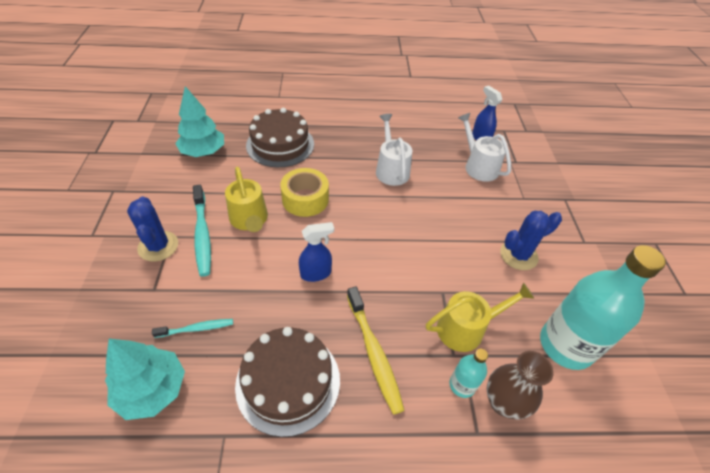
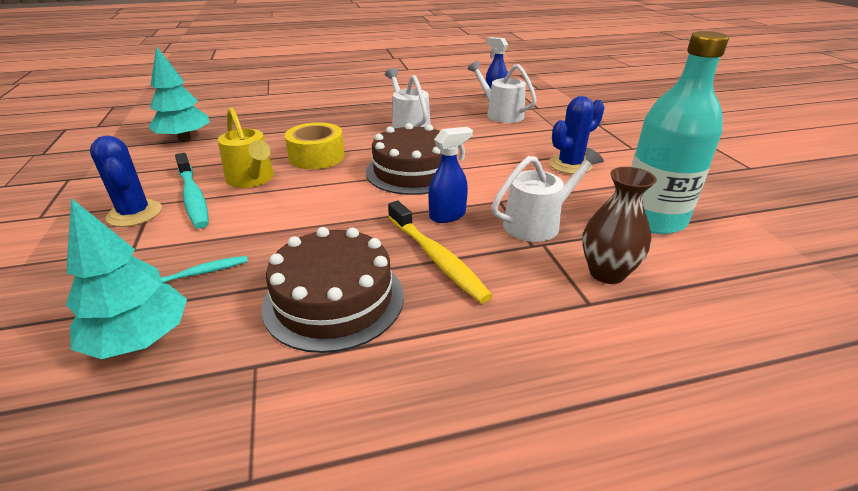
camera: 10 degrees left, 15 degrees down
(280, 144) = (277, 124): brown cake -> brown cake (413, 171)
(316, 273) = (345, 207): blue spray bottle -> blue spray bottle (448, 215)
(462, 385) = (553, 267): turquoise bottle -> none
(466, 328) = (538, 223): yellow watering can -> white watering can

